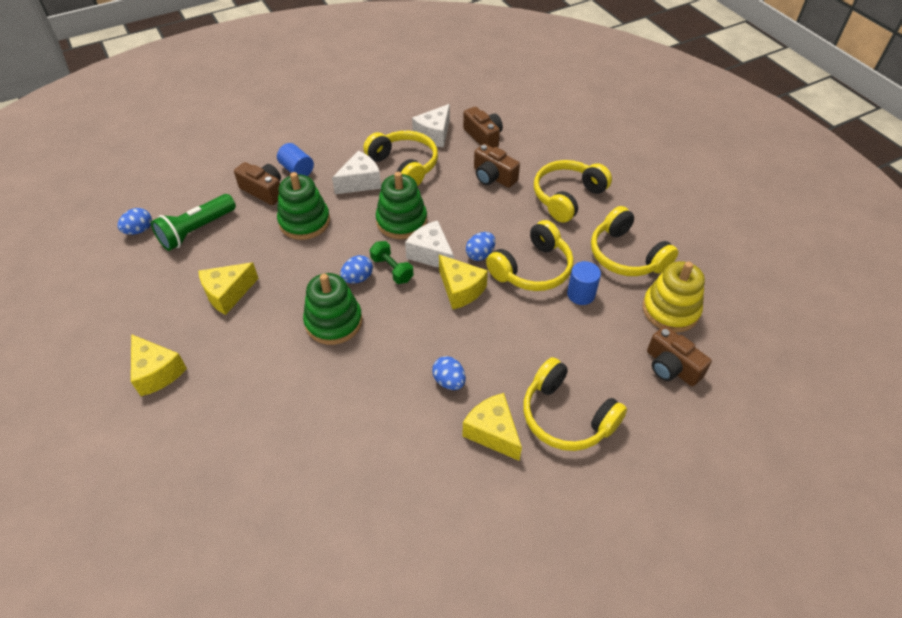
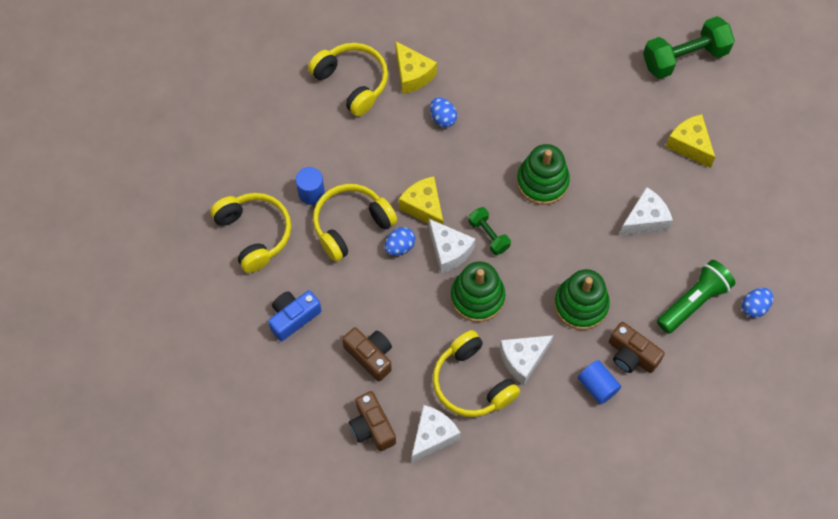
camera: 175 degrees left, 15 degrees up
(129, 485) = (684, 58): none -> green dumbbell
(228, 294) = (645, 220): yellow cheese -> white cheese
(358, 278) = (522, 228): blue egg -> none
(567, 197) = (293, 317): yellow headphones -> blue camera
(670, 310) = (234, 170): yellow stacking toy -> none
(671, 367) = (254, 116): brown camera -> none

